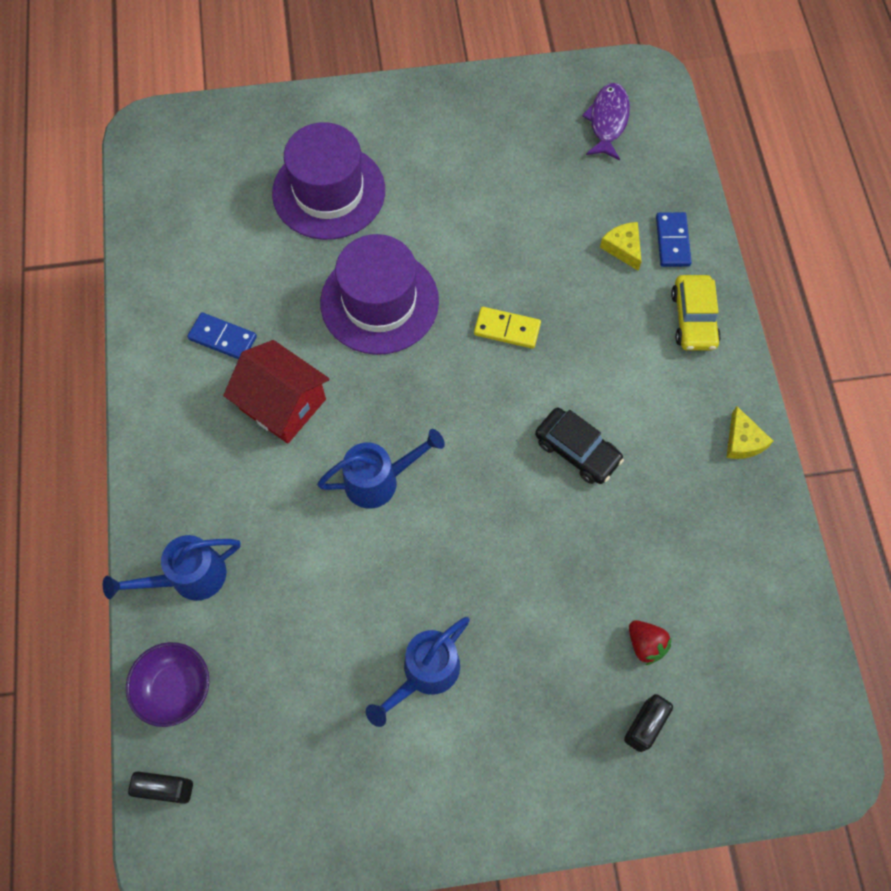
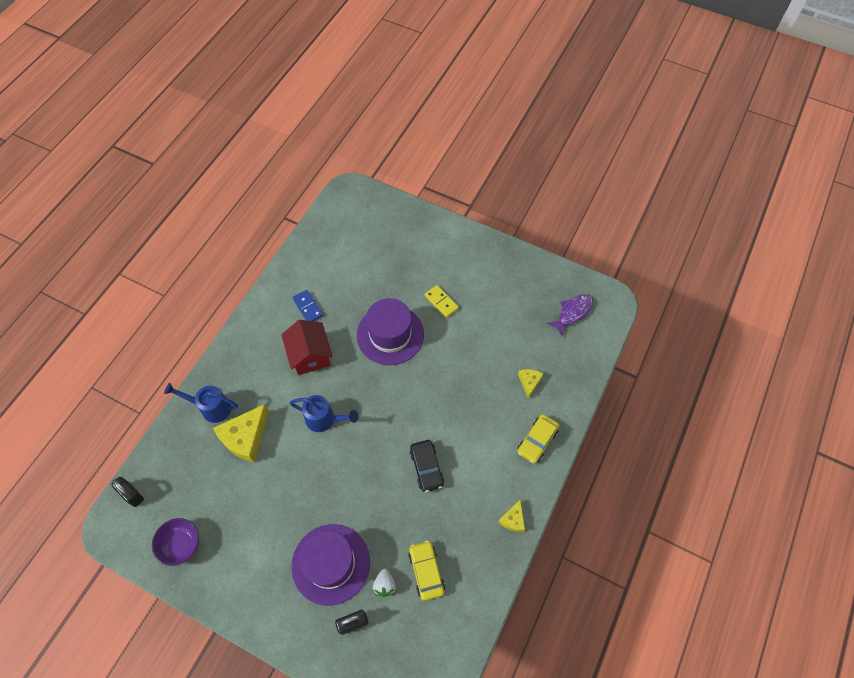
camera: 35 degrees right, 5 degrees down
(175, 688) = (168, 453): purple bowl -> purple bowl (181, 545)
(280, 584) = (245, 437): none -> yellow cheese
(329, 192) = (408, 267): purple hat -> purple hat (331, 564)
(425, 673) = (275, 523): blue watering can -> none
(507, 329) = (439, 386): yellow domino -> yellow domino (441, 302)
(645, 644) = (384, 585): red strawberry -> white strawberry
(672, 241) = (557, 394): blue domino -> none
(686, 587) = (426, 571): none -> yellow car

